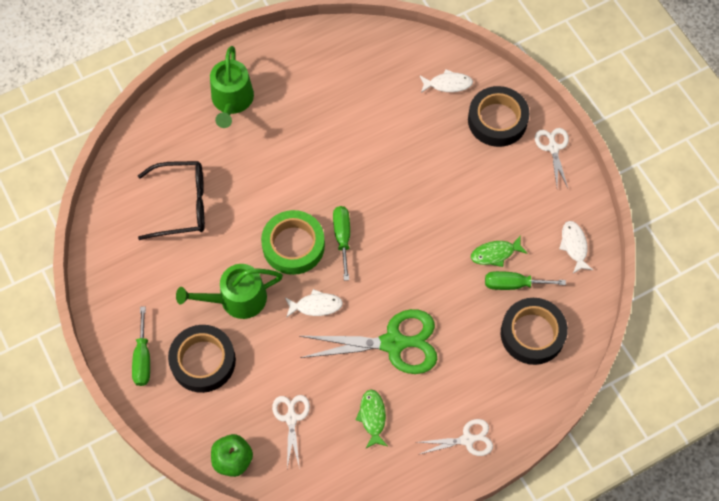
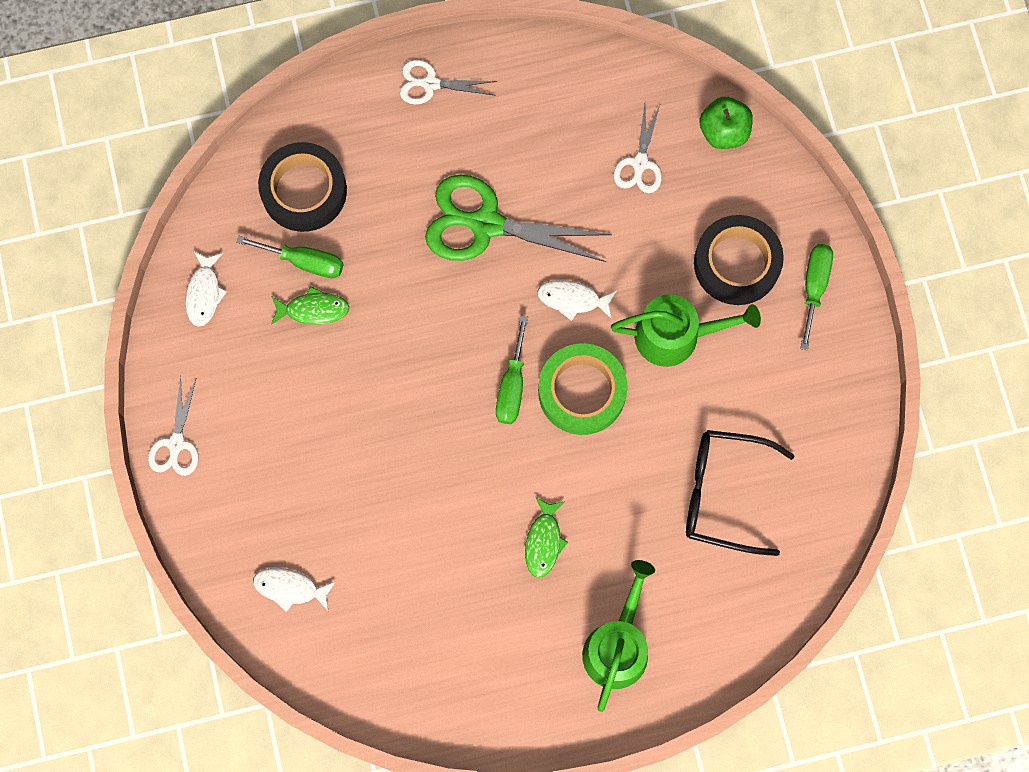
camera: 165 degrees left, 10 degrees up
(372, 417) = (538, 139): green fish -> green fish (543, 541)
(497, 120) = (239, 509): black tape -> none

